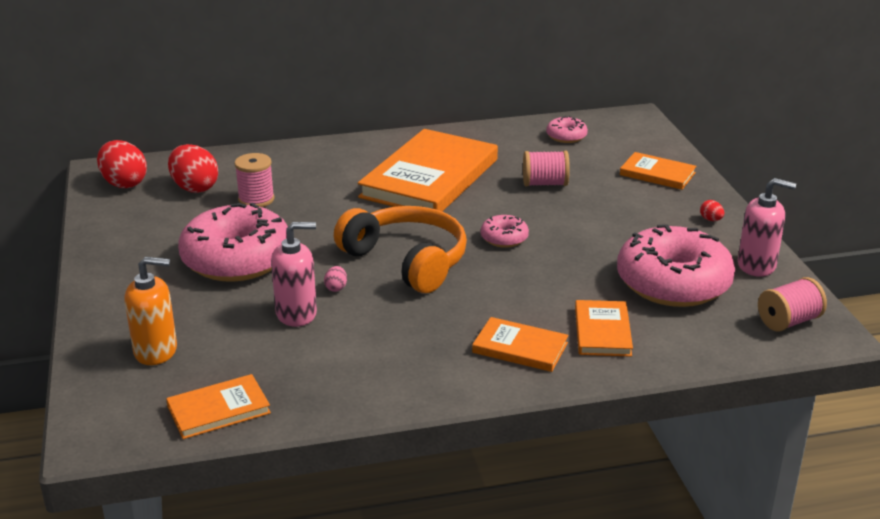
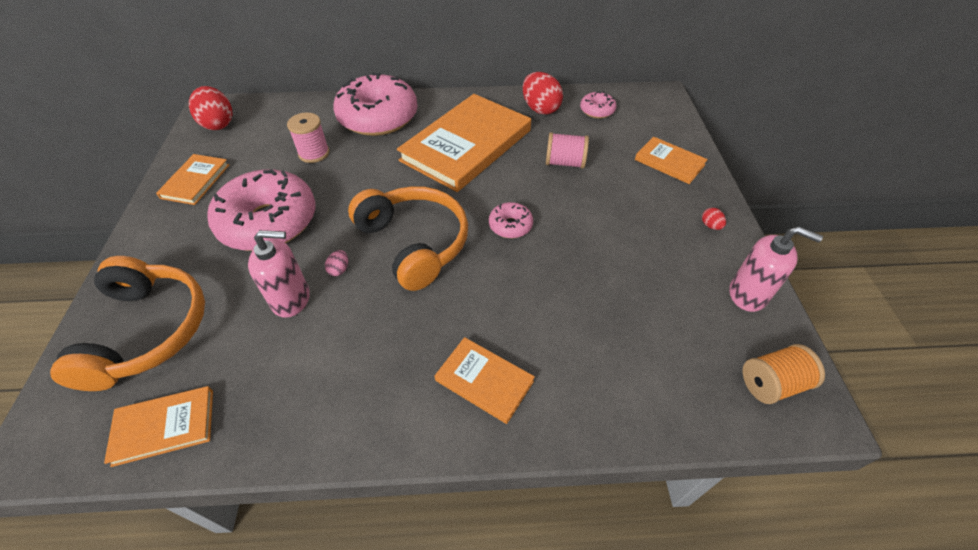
camera: 10 degrees right, 20 degrees up
(156, 351) = (148, 331): orange soap dispenser -> orange headphones
(194, 188) = (270, 135): red egg -> red egg (540, 109)
(602, 331) = (573, 369): orange book -> orange book (195, 181)
(673, 283) = (659, 308): pink donut -> pink donut (378, 117)
(788, 321) = (772, 383): pink spool -> orange spool

